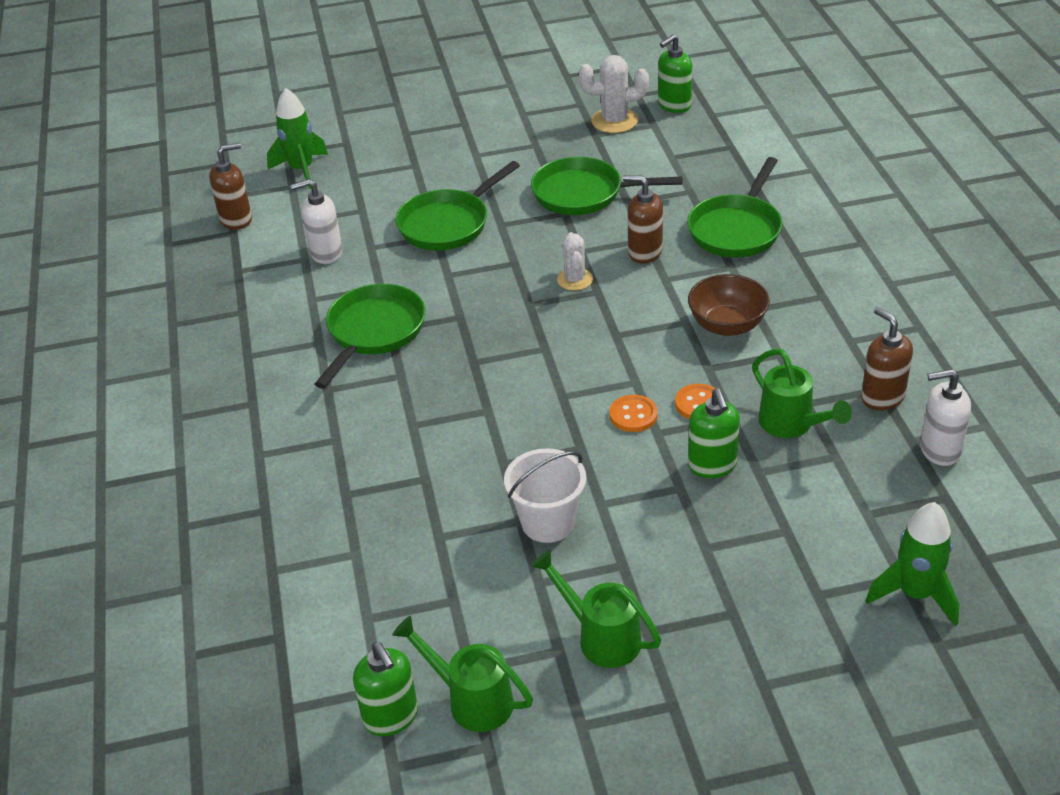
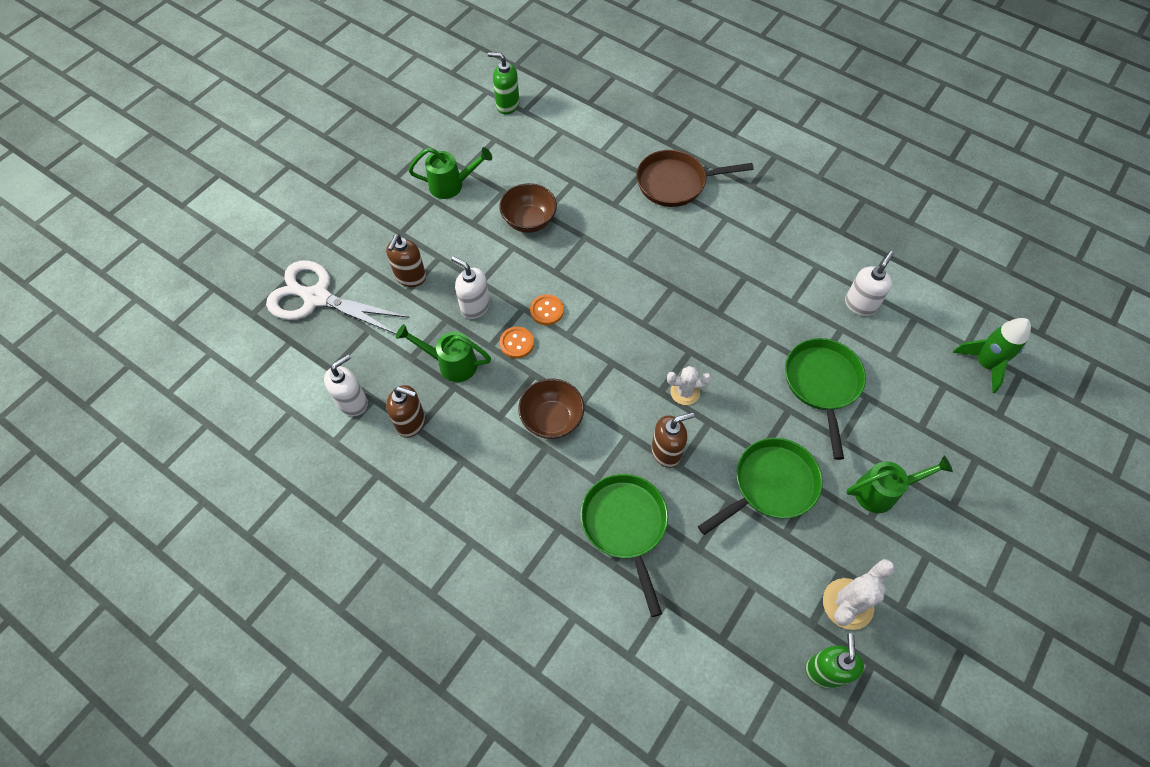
camera: 135 degrees right, 20 degrees up
(236, 219) = (952, 291): brown soap dispenser -> brown soap dispenser (410, 277)
(325, 457) = (675, 183): none -> brown pan
(374, 332) = (752, 268): green pan -> none
(472, 700) = (482, 129): green watering can -> green watering can (882, 491)
(548, 522) = (529, 221): white bucket -> brown bowl
(575, 279) = (685, 392): white cactus -> white cactus turned 45 degrees counterclockwise
(712, 465) = (475, 306): green soap dispenser -> white soap dispenser
(915, 594) = (316, 297): green rocket -> white scissors

